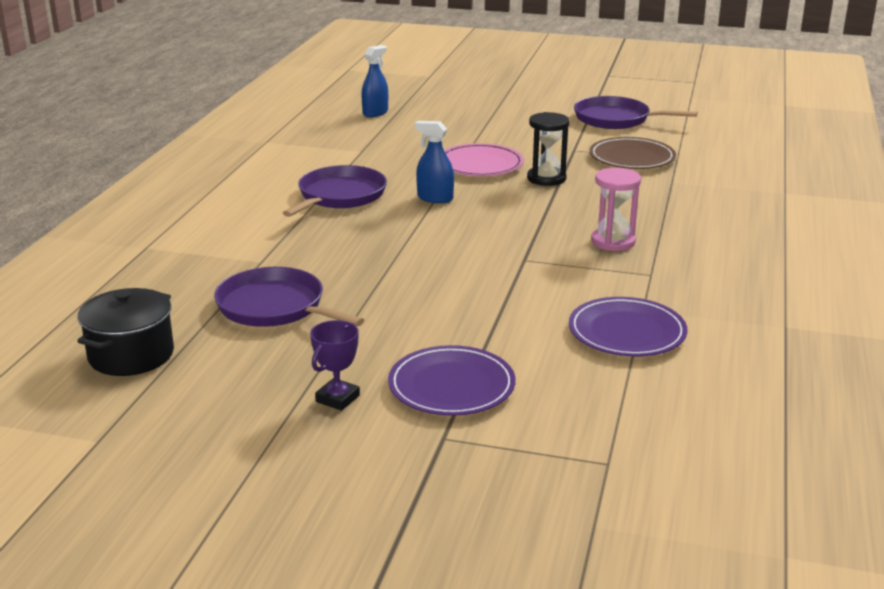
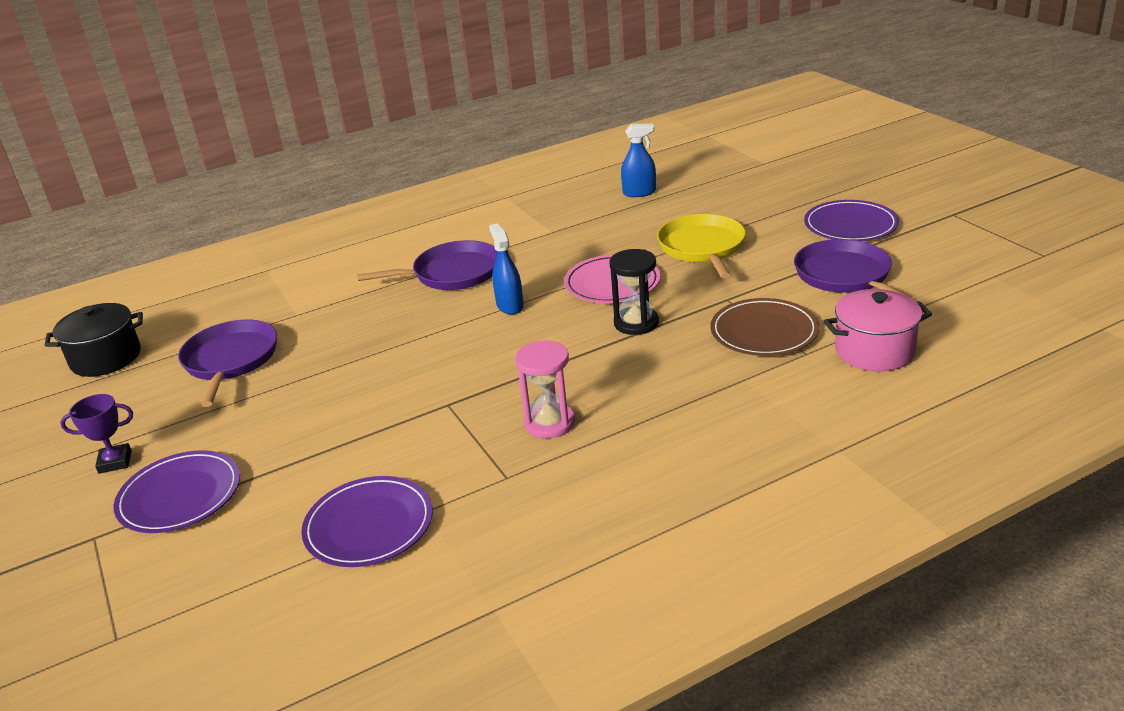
camera: 50 degrees right, 5 degrees up
(496, 130) = (702, 248): none -> yellow pan
(562, 95) = (850, 225): none -> purple plate
(707, 147) = (874, 351): none -> pink pot

